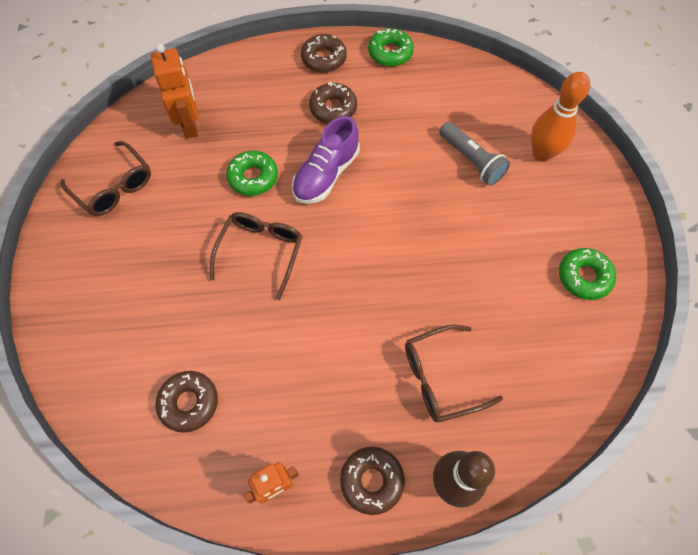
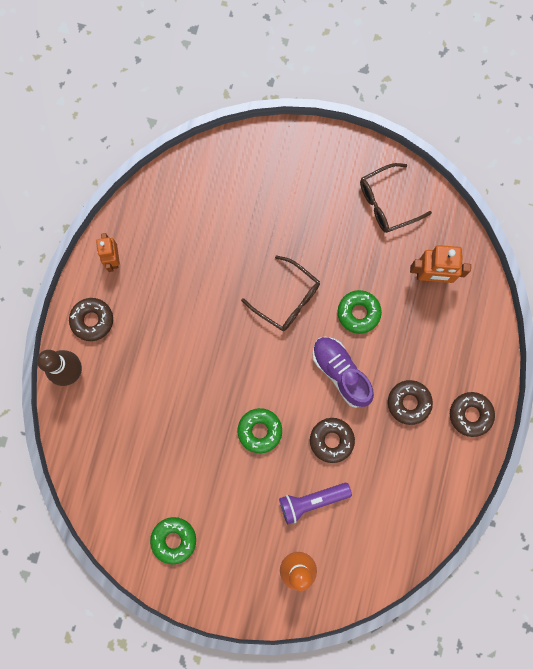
camera: 110 degrees right, 15 degrees up
(189, 403) = (189, 219): brown donut -> brown donut (331, 440)
(390, 53) = (457, 479): green donut -> green donut (259, 431)
(440, 378) = (140, 393): brown glasses -> none
(471, 161) = (311, 501): grey flashlight -> purple flashlight

